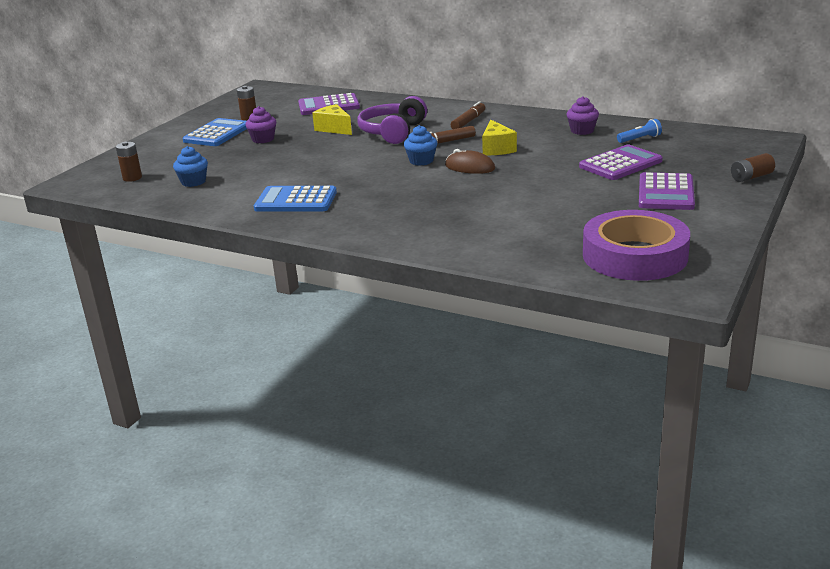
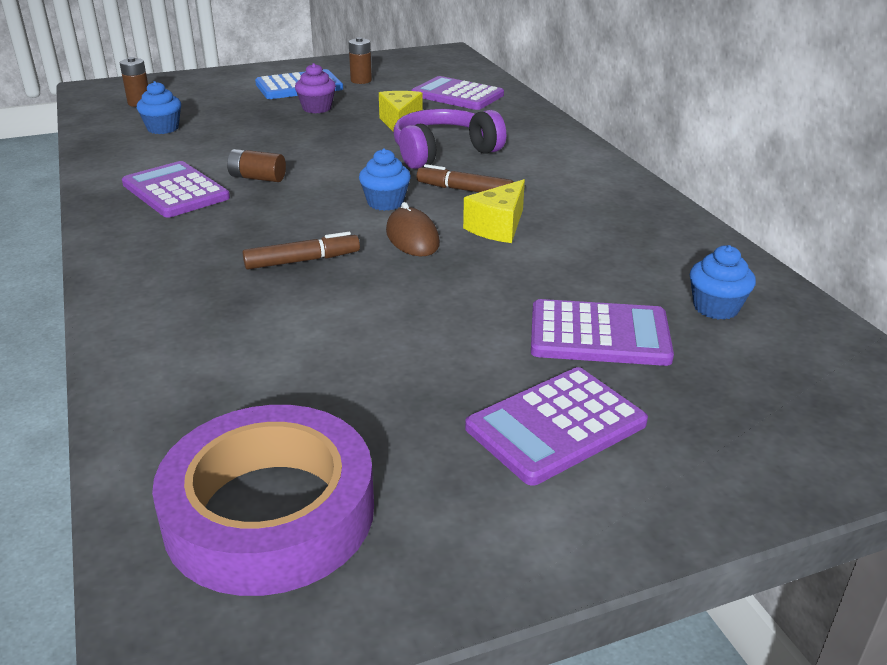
camera: 40 degrees right, 5 degrees up
(296, 200) = (176, 191): blue calculator -> purple calculator
(468, 121) = (551, 174): brown marker -> brown marker (302, 261)
(582, 131) = (660, 253): purple cupcake -> none
(639, 139) = (716, 308): blue flashlight -> blue cupcake
(751, 177) = (759, 486): brown battery -> brown battery (257, 178)

